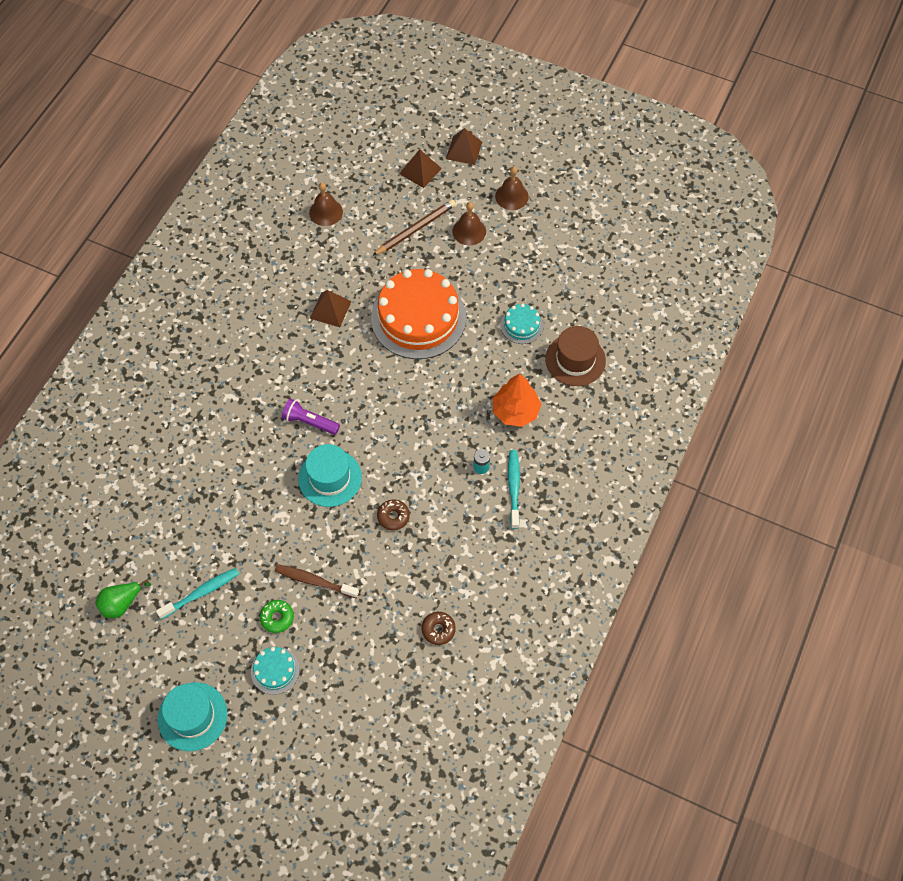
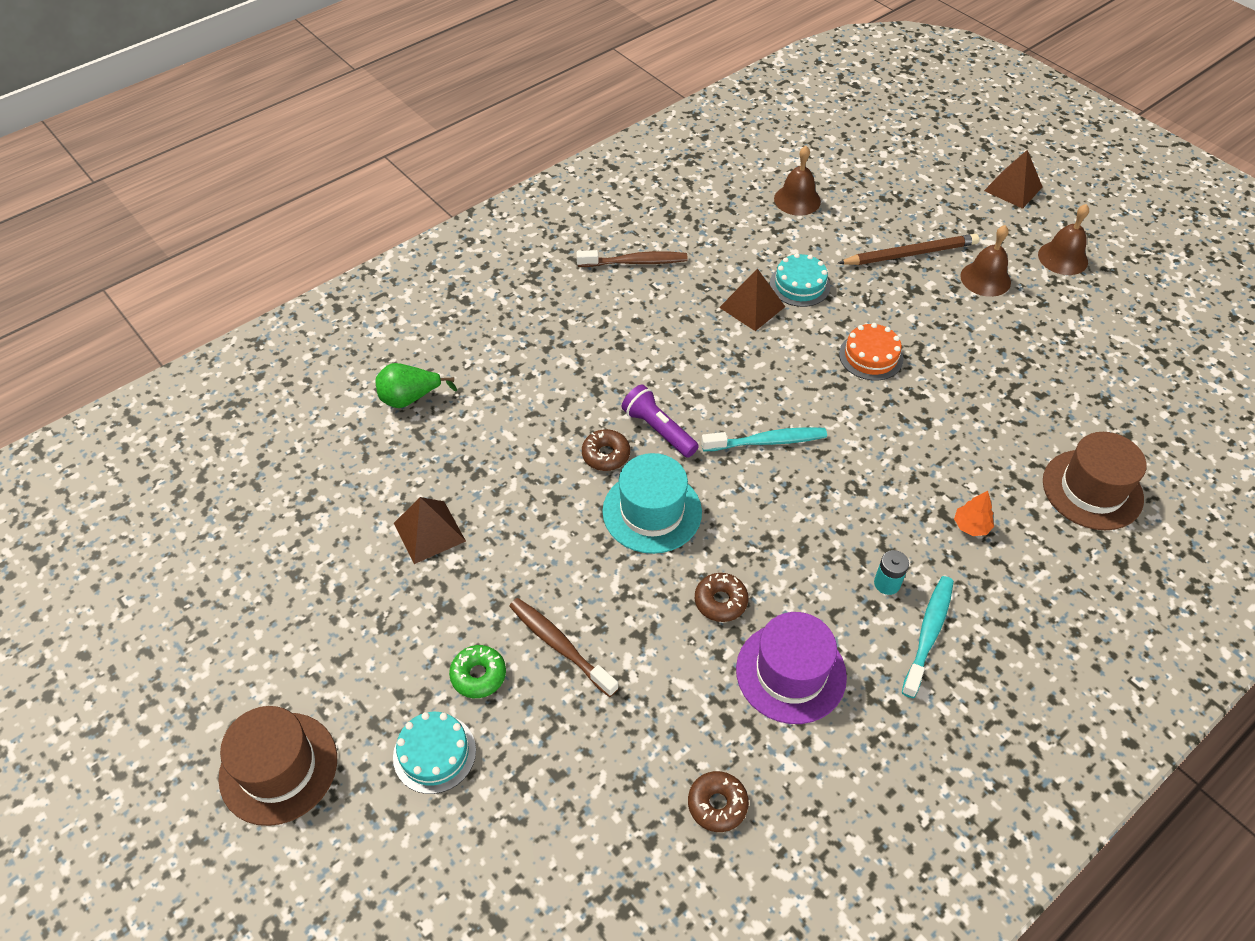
camera: 25 degrees right, 10 degrees down
(122, 603) = (280, 563): green pear -> green pear (410, 398)
(192, 716) = (278, 768): turquoise hat -> brown hat
(201, 593) = (392, 593): turquoise toothbrush -> turquoise toothbrush (767, 441)
(239, 304) = (635, 262): none -> brown toothbrush
(285, 452) = (606, 455): none -> brown donut
(418, 318) = (871, 356): orange cake -> orange cake, size x0.45
(420, 171) = (943, 193): brown pyramid -> brown pyramid (429, 532)
(448, 542) = (791, 672): none -> purple hat
(515, 411) = (971, 526): orange tree -> orange tree, size x0.49
(521, 325) = (1022, 416): turquoise cake -> turquoise cake (800, 285)

